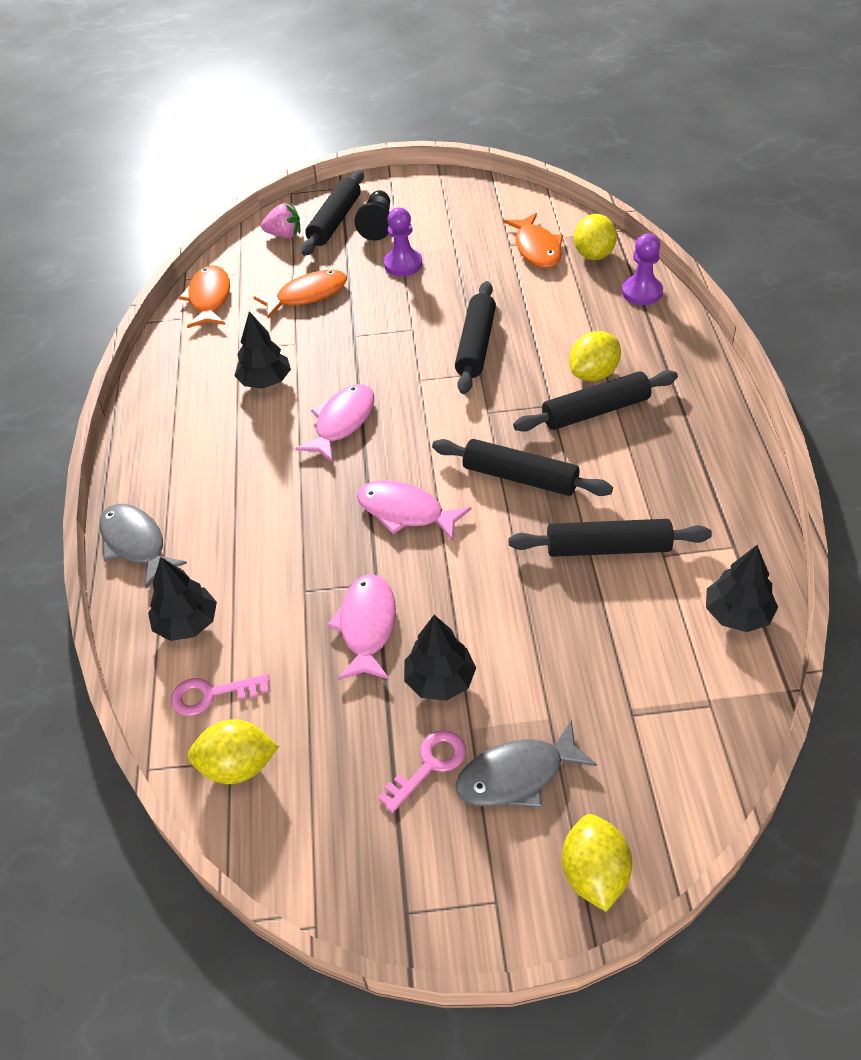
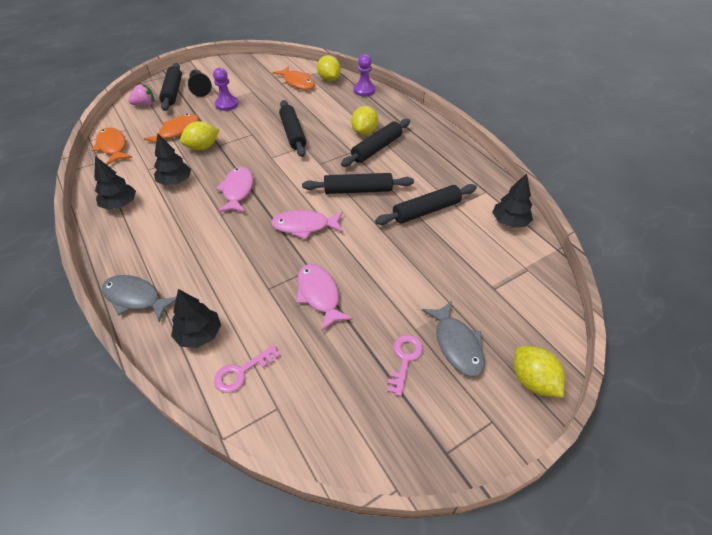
camera: 30 degrees left, 0 degrees up
(238, 766) = (285, 410): yellow lemon -> yellow lemon (203, 147)
(440, 680) = (381, 309): black tree -> black tree (120, 204)
(517, 776) = (457, 344): grey fish -> grey fish turned 60 degrees counterclockwise

